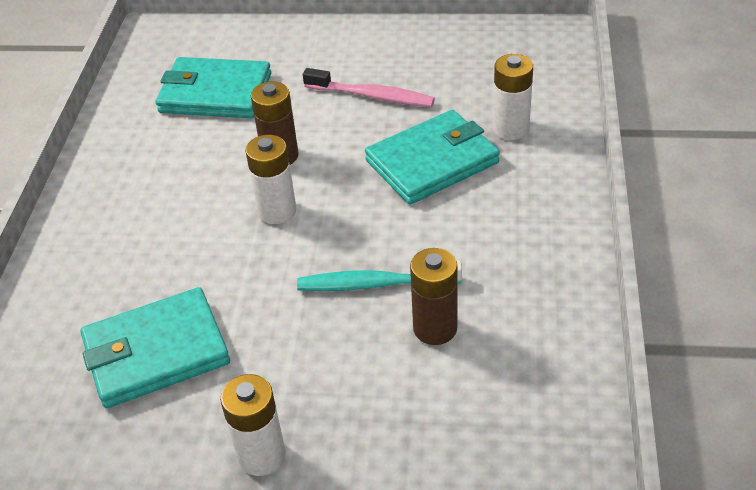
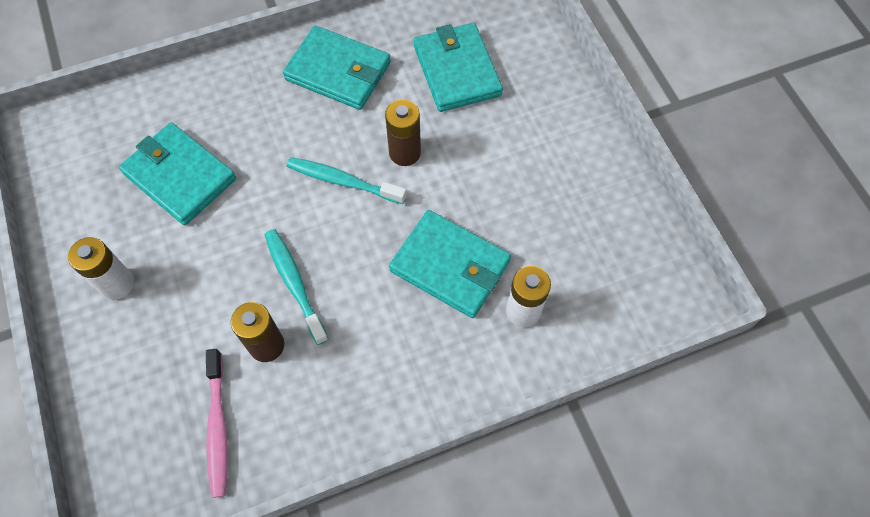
camera: 60 degrees right, 20 degrees up
(136, 176) = (338, 71): none -> turquoise wallet
(277, 211) = (343, 181): white battery -> turquoise toothbrush
(372, 96) = (512, 184): pink toothbrush -> pink toothbrush (218, 427)

